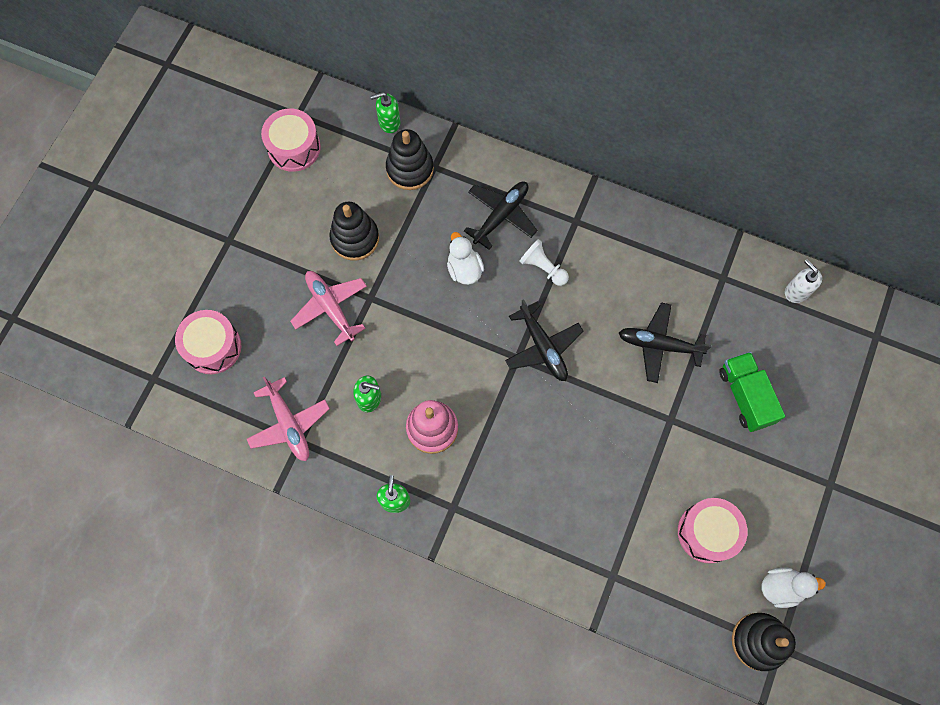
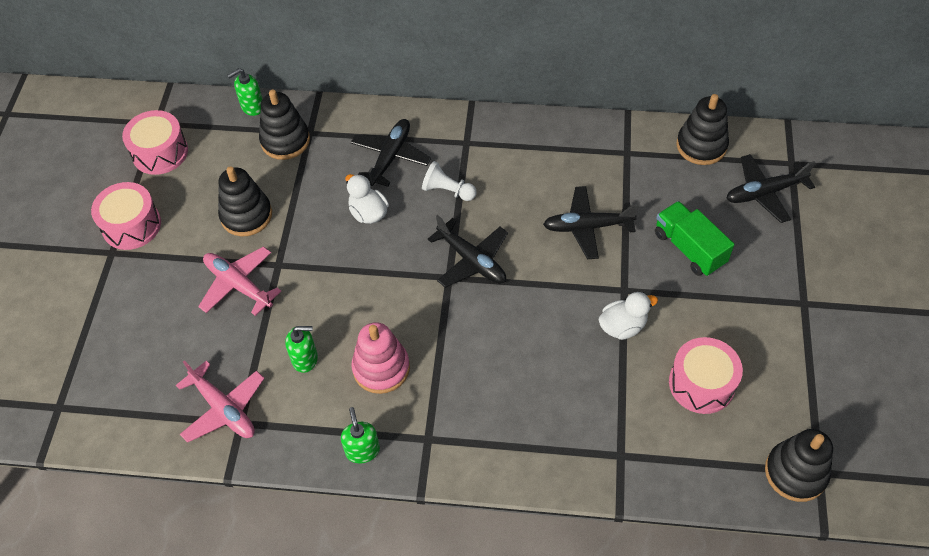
camera: 15 degrees left, 15 degrees down
(213, 347) = (119, 357): pink drum -> pink drum (131, 225)
(781, 587) = (796, 413): white duck -> white duck (622, 326)
(796, 291) = (701, 146): white soap dispenser -> black stacking toy
(838, 360) = (764, 193): none -> black plane

